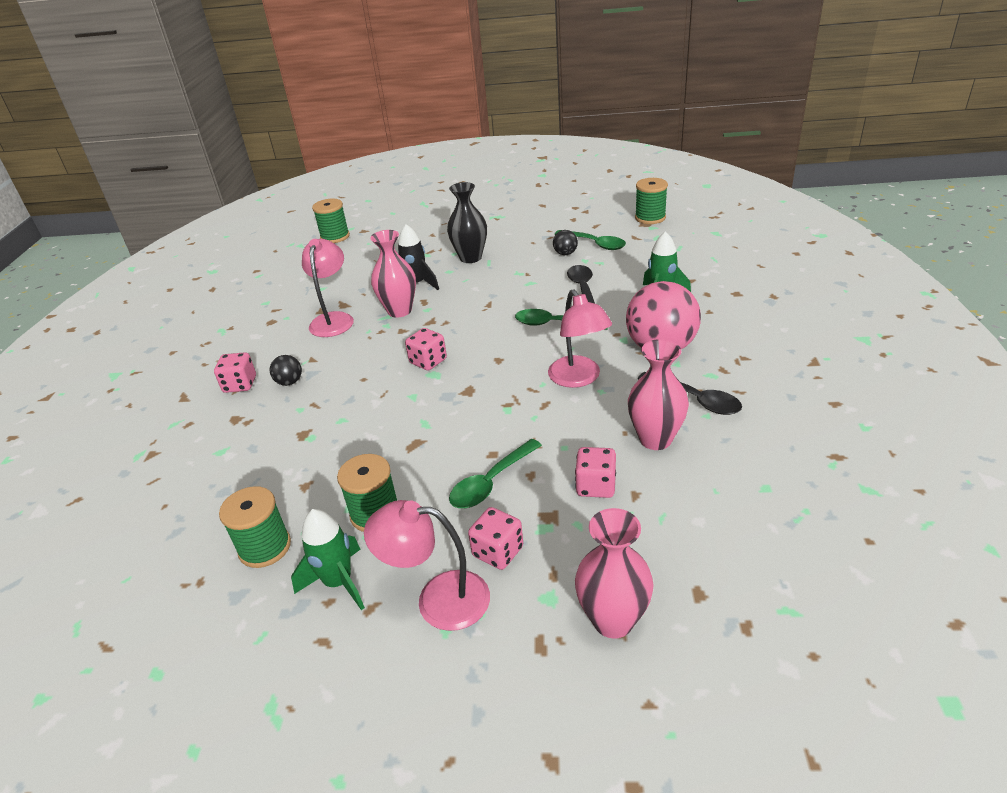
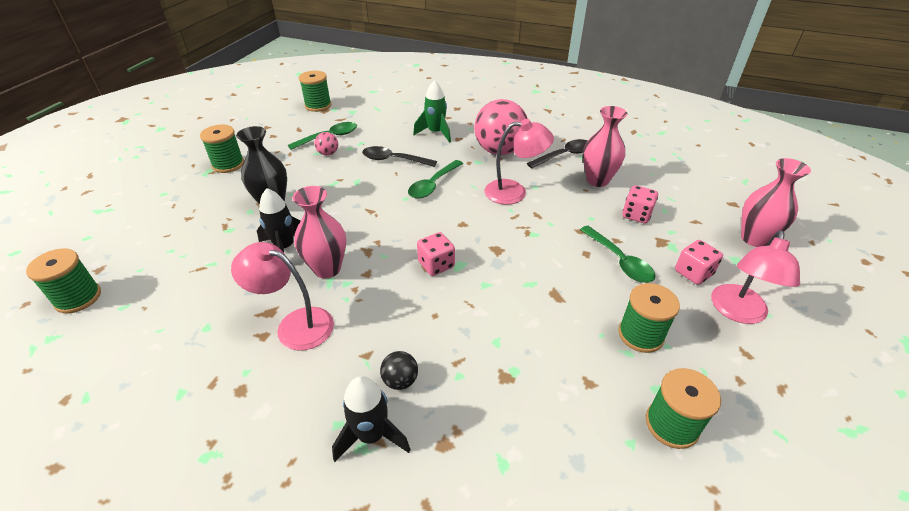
camera: 75 degrees left, 5 degrees up
(240, 385) = (371, 435): pink dice -> black rocket
(338, 582) = (719, 370): green rocket -> none
(512, 220) = (228, 164): none -> green spool
(565, 253) = (328, 153): black ball -> pink ball

